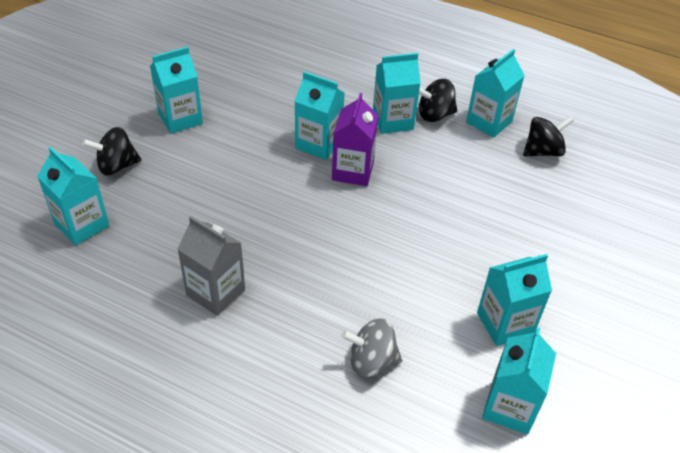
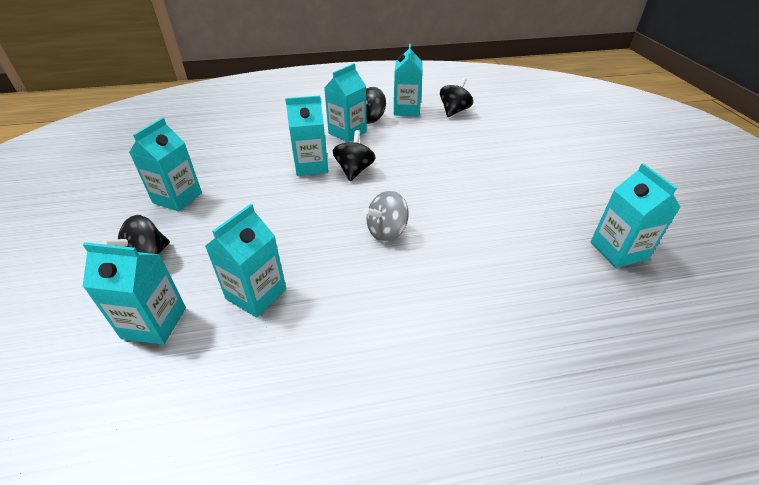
camera: 35 degrees left, 5 degrees down
(215, 292) = (342, 302): grey carton -> none
(352, 171) = (354, 170): purple carton -> black spinning top
(371, 361) = (510, 277): grey spinning top -> grey spinning top (387, 232)
(505, 323) = (552, 206): turquoise carton -> turquoise carton (256, 294)

